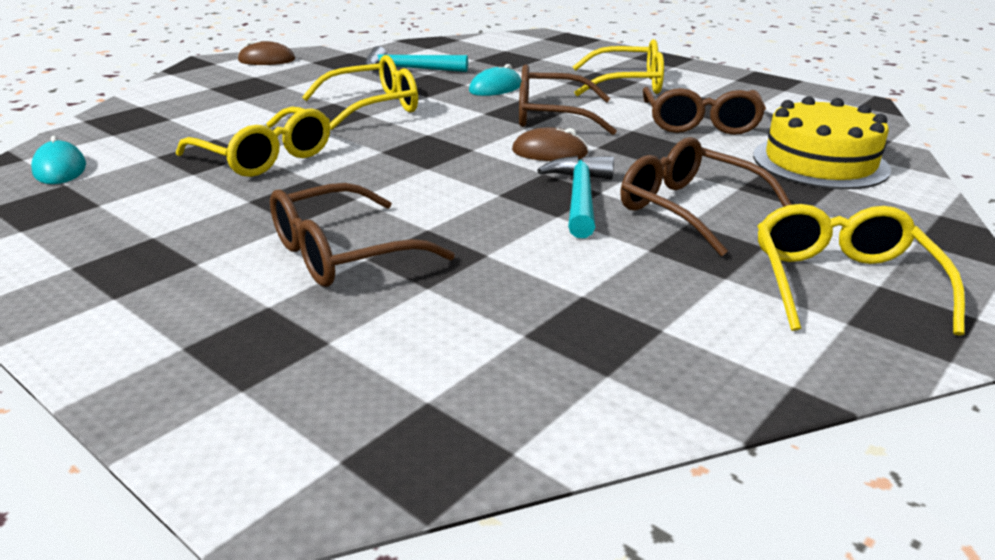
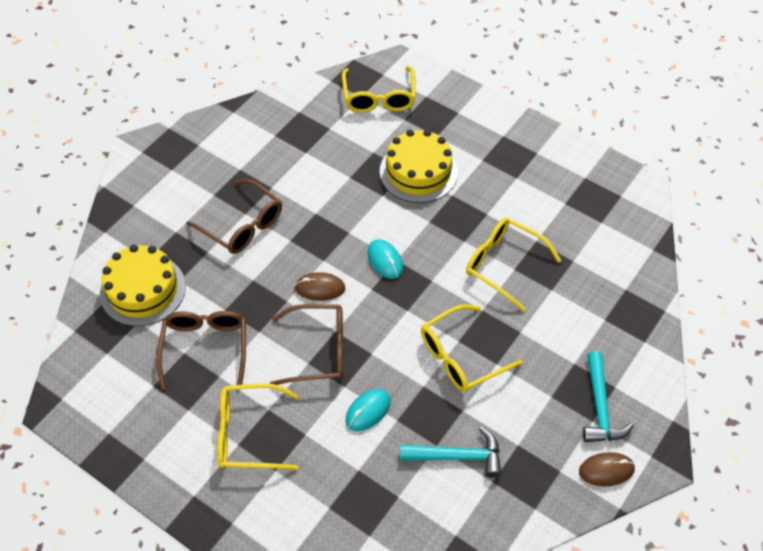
camera: 175 degrees right, 25 degrees up
(60, 169) = (619, 238): turquoise mouse -> turquoise mouse (385, 260)
(342, 254) = (418, 172): brown glasses -> yellow cake
(580, 197) = (302, 232): turquoise hammer -> turquoise hammer (600, 407)
(842, 283) = (188, 169): yellow glasses -> yellow glasses (379, 97)

